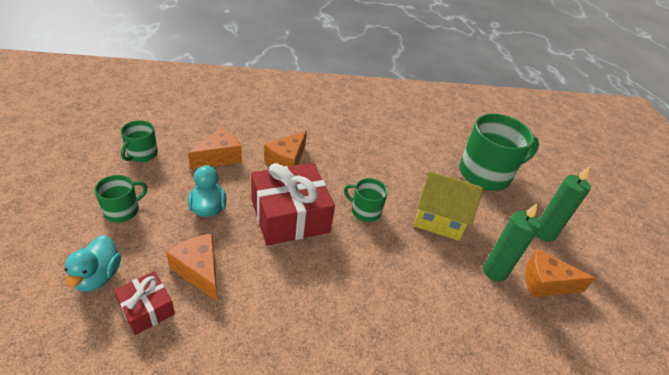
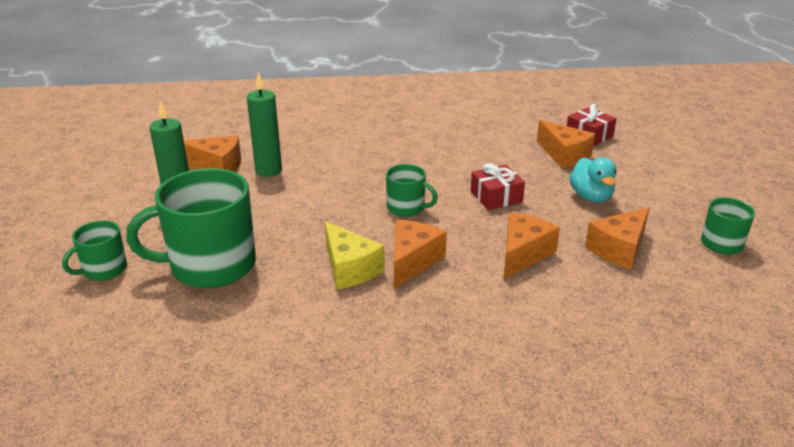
camera: 175 degrees left, 10 degrees down
(98, 276) = (645, 148): turquoise duck -> none
(122, 210) = (677, 188): green mug -> green mug (103, 270)
(290, 216) = (496, 197): red gift -> red gift, size x0.52
(360, 163) = (412, 261): none -> orange cheese
(399, 162) = (350, 269): none -> yellow cheese
(439, 218) = (312, 208): yellow house -> none

